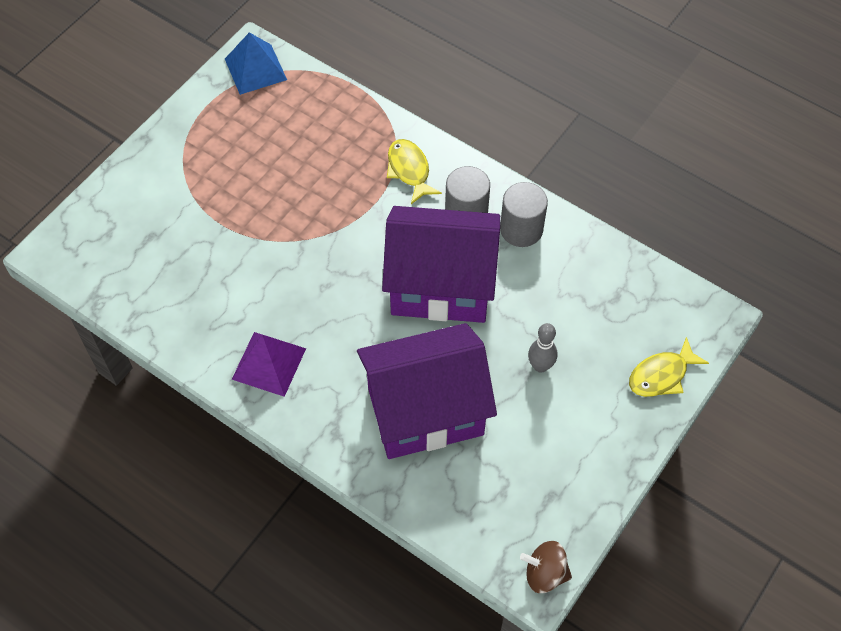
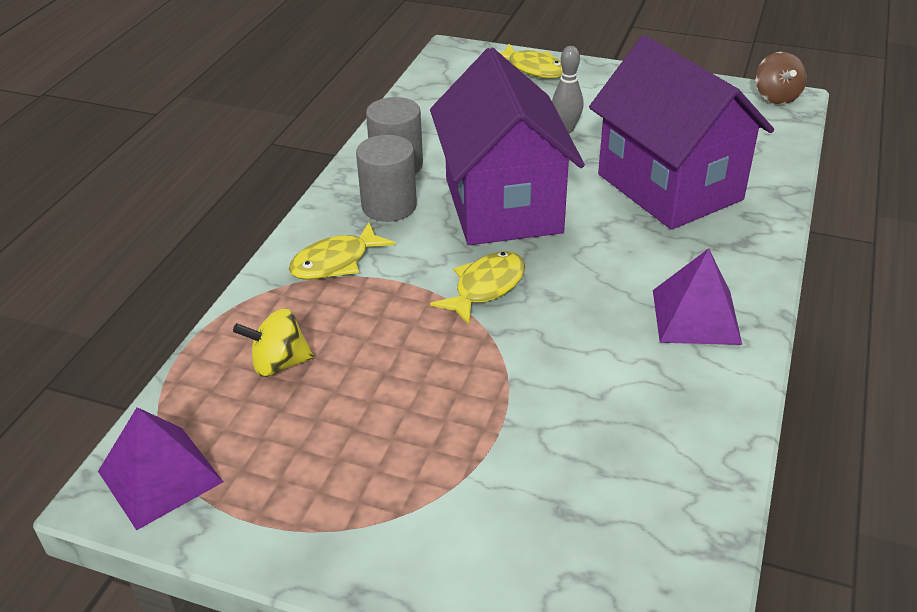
camera: 105 degrees left, 20 degrees down
(255, 69) = (160, 476): blue pyramid -> purple pyramid
(320, 128) = (279, 364): none -> yellow spinning top
(348, 249) = (486, 287): none -> yellow fish

